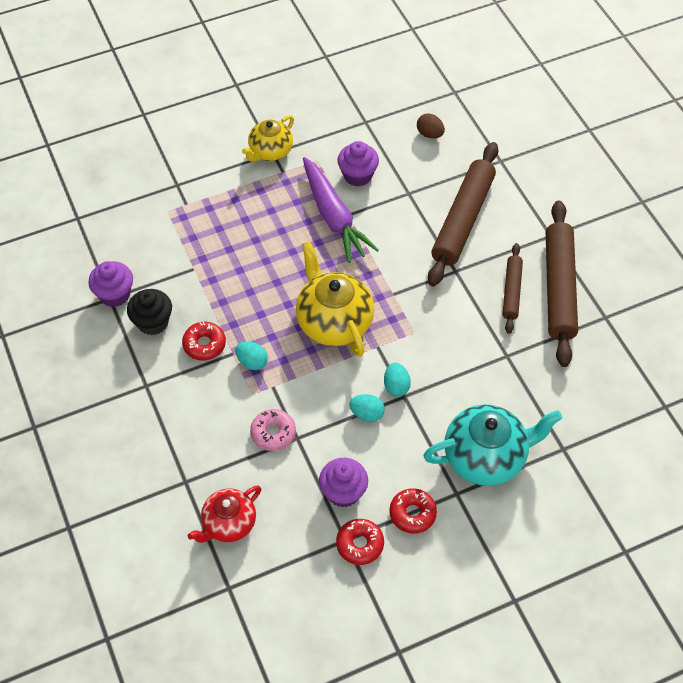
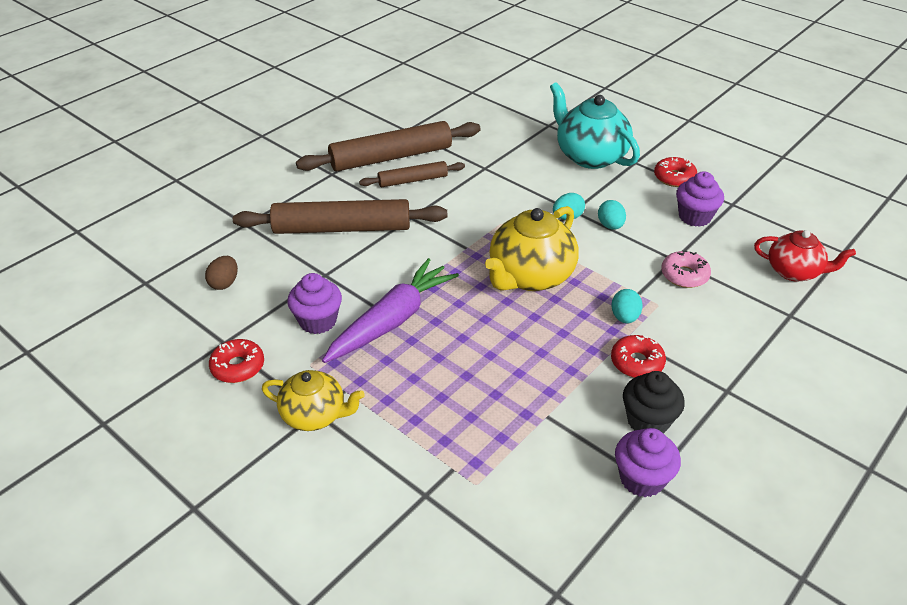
camera: 115 degrees left, 15 degrees down
(360, 544) = (727, 195): red donut -> red donut (238, 367)

